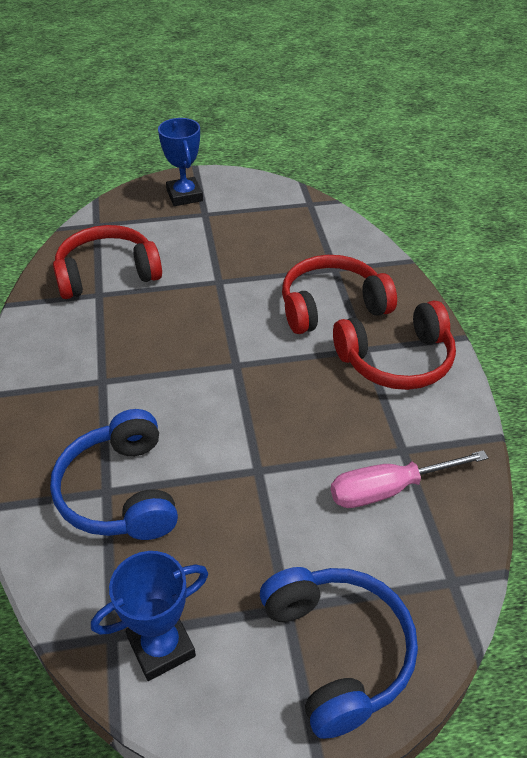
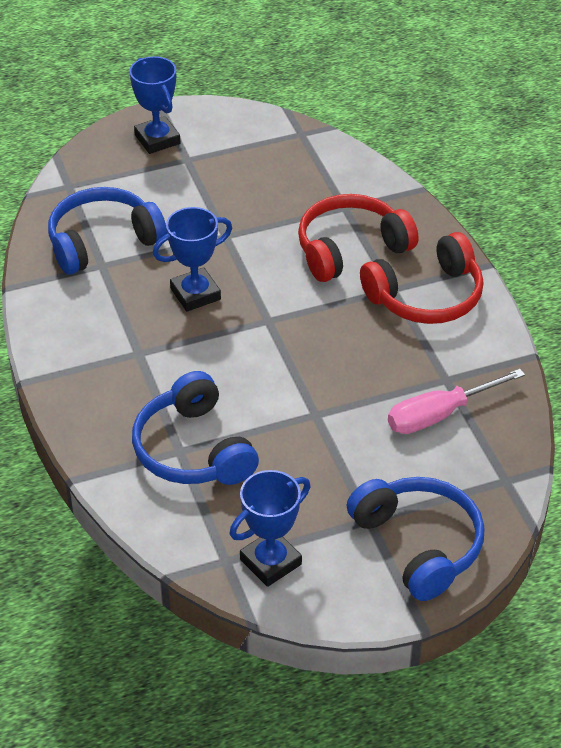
camera: 10 degrees left, 0 degrees up
(107, 274) = (102, 241): red headphones -> blue headphones
(174, 331) = (195, 294): none -> blue trophy

